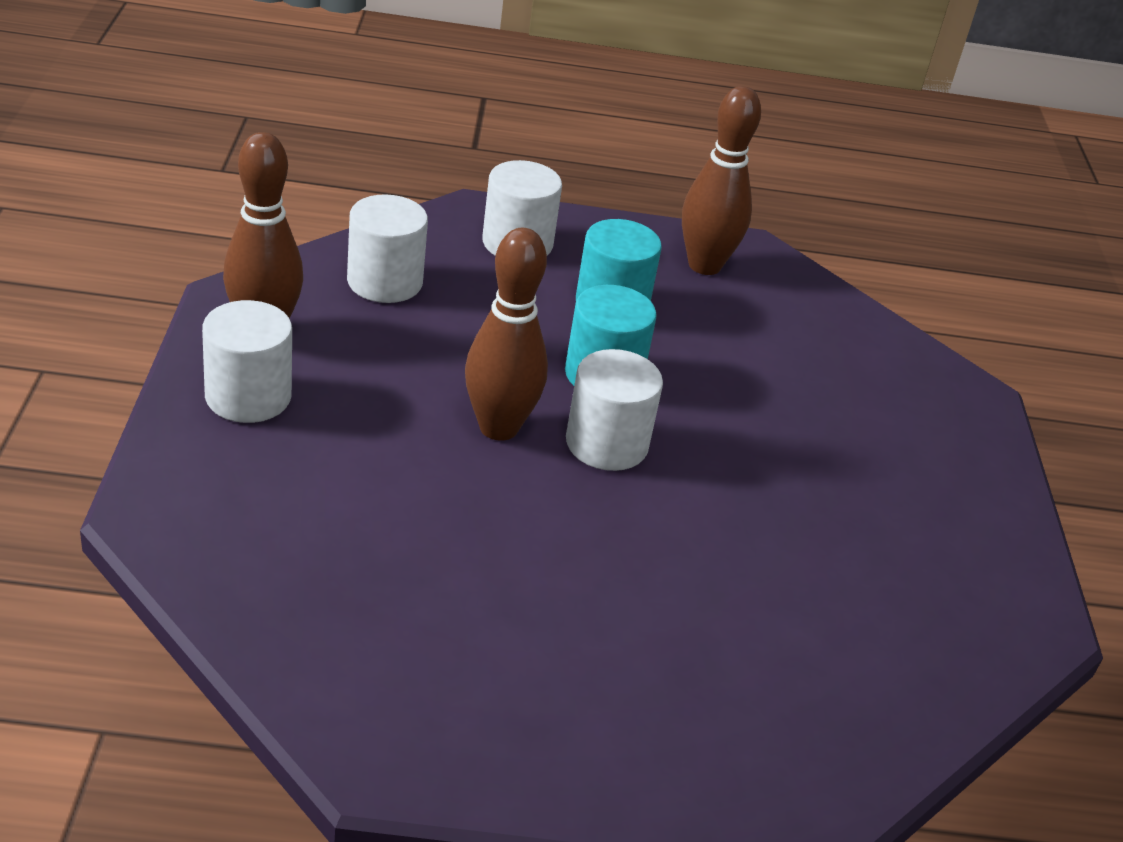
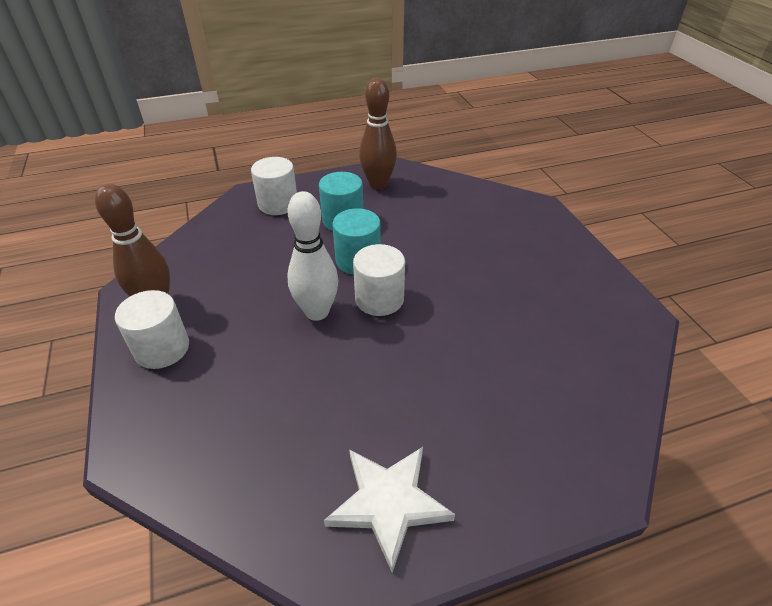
camera: 15 degrees left, 5 degrees up
(384, 282) = (215, 249): white cylinder -> none
(474, 706) = (388, 503): none -> white star
(498, 427) = (317, 312): brown bowling pin -> white bowling pin

